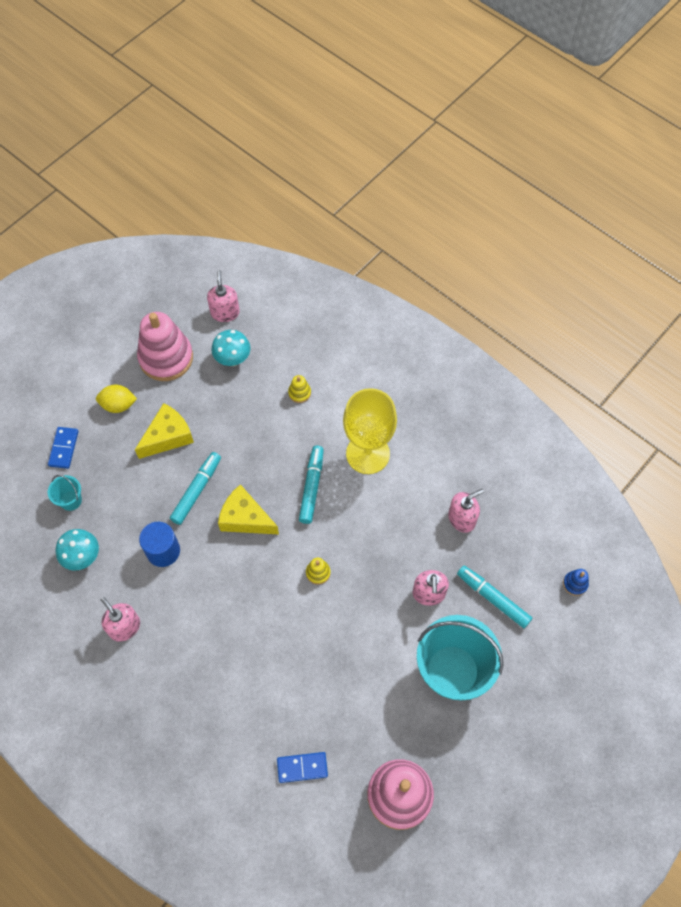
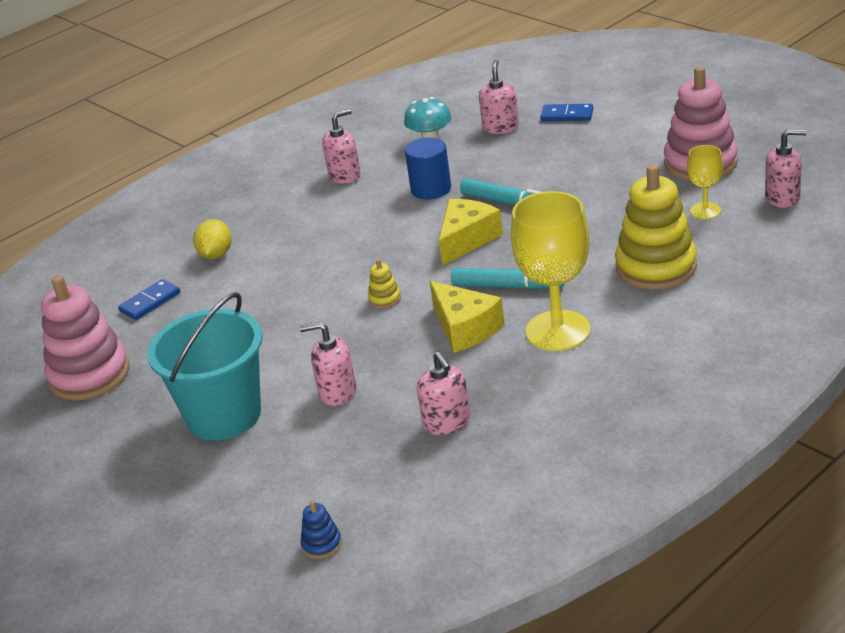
camera: 100 degrees right, 30 degrees down
(71, 500) = (500, 127): turquoise bucket -> pink soap dispenser
(118, 405) = (627, 140): yellow lemon -> yellow lemon (216, 254)
(168, 437) = (583, 176): yellow cheese -> yellow cheese (465, 328)
(233, 359) = (705, 211): turquoise mushroom -> yellow goblet
(299, 393) = (656, 267): yellow stacking toy -> yellow stacking toy, size x2.43
(302, 767) = (150, 302): blue domino -> blue domino turned 45 degrees clockwise
(493, 599) = (316, 454): turquoise marker -> none

